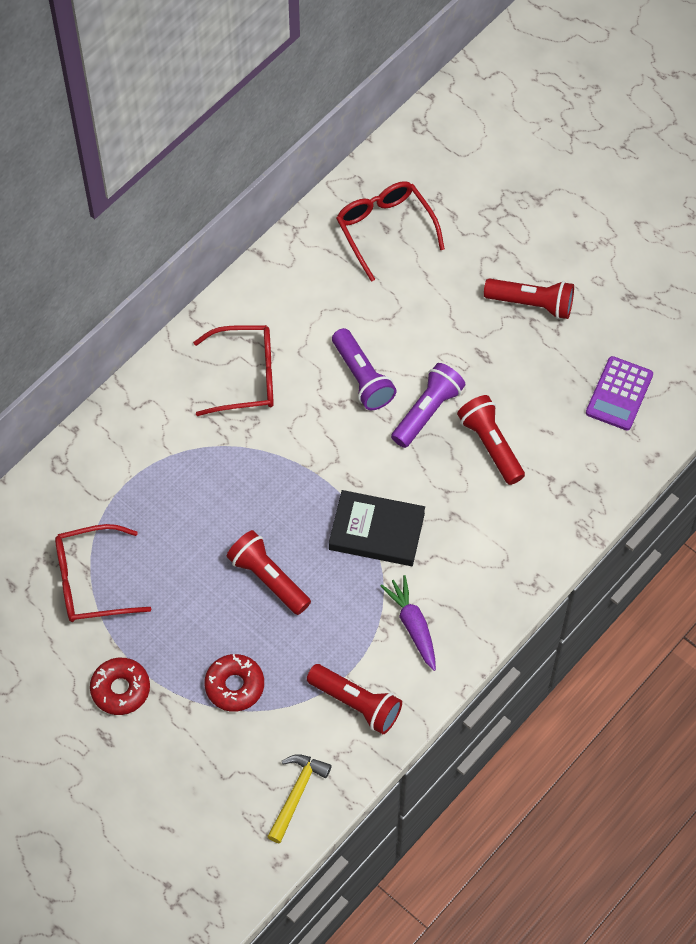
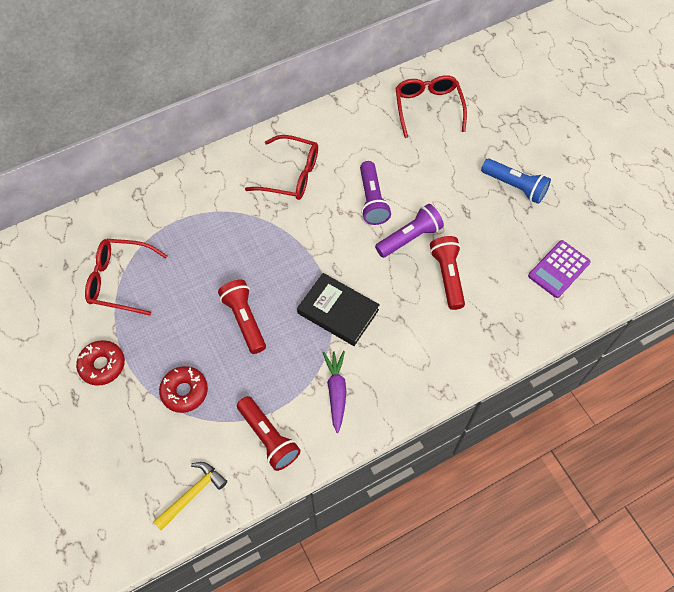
camera: 20 degrees right, 0 degrees up
(532, 304) = (515, 186): red flashlight -> blue flashlight

